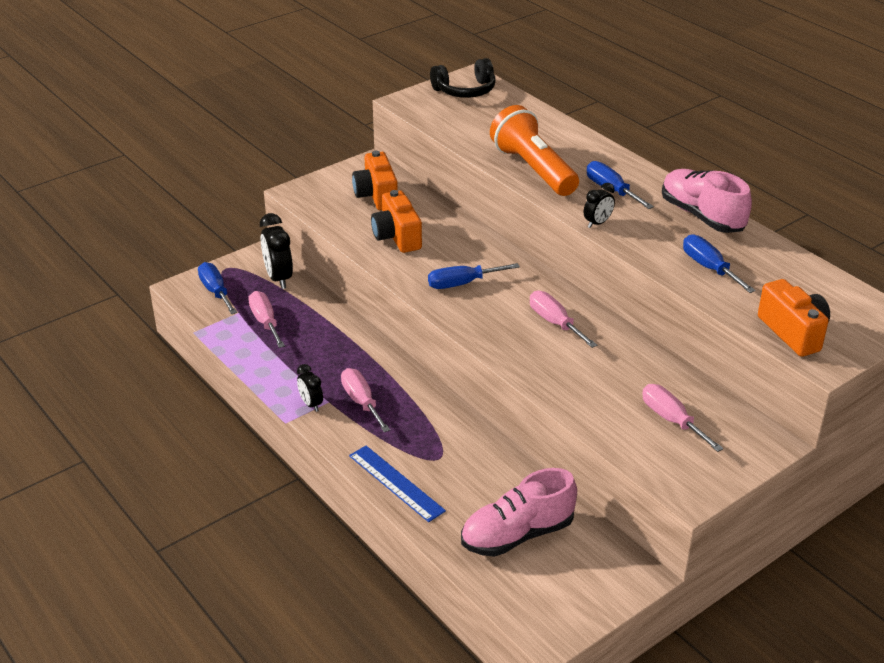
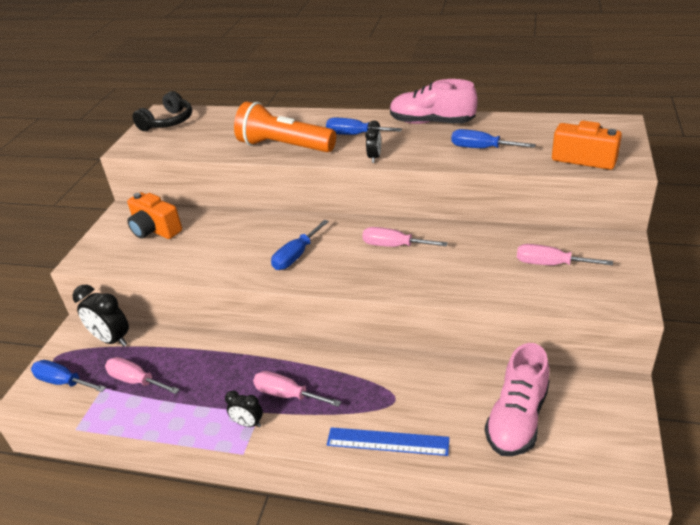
camera: 35 degrees left, 0 degrees up
(397, 237) = (206, 250): orange camera -> none

